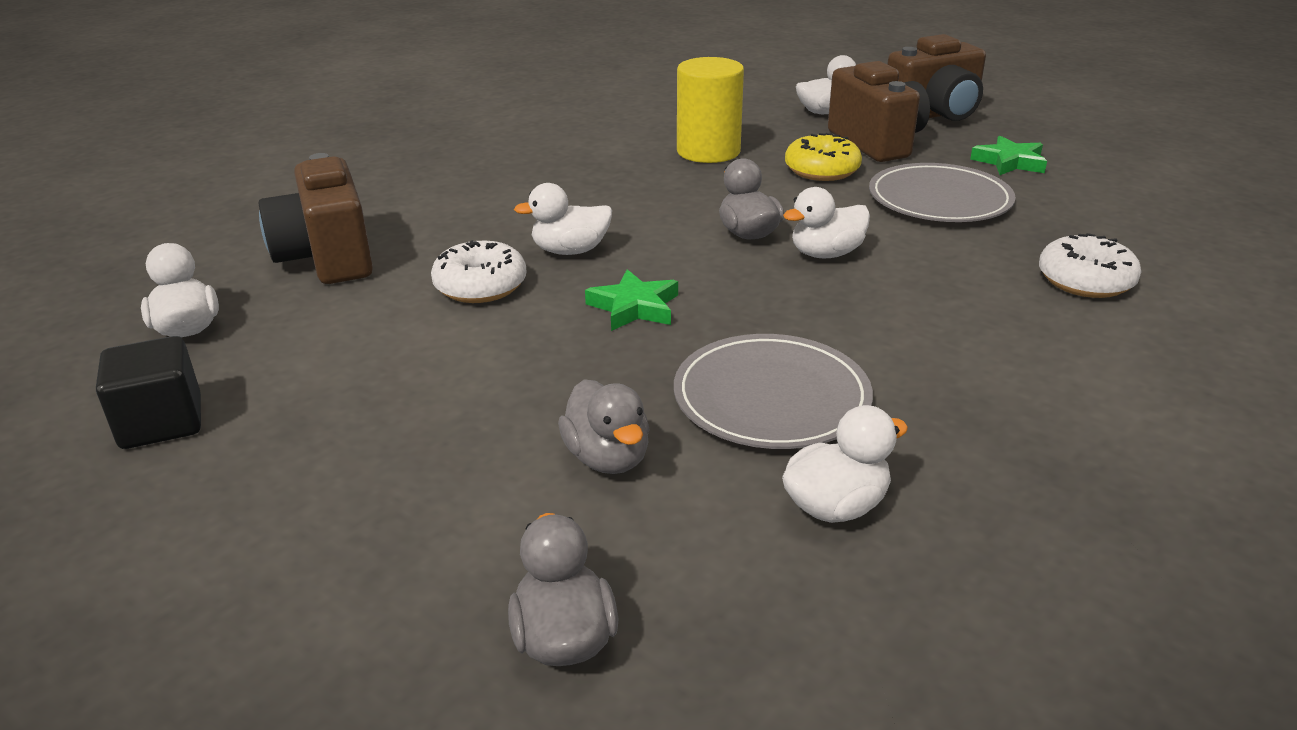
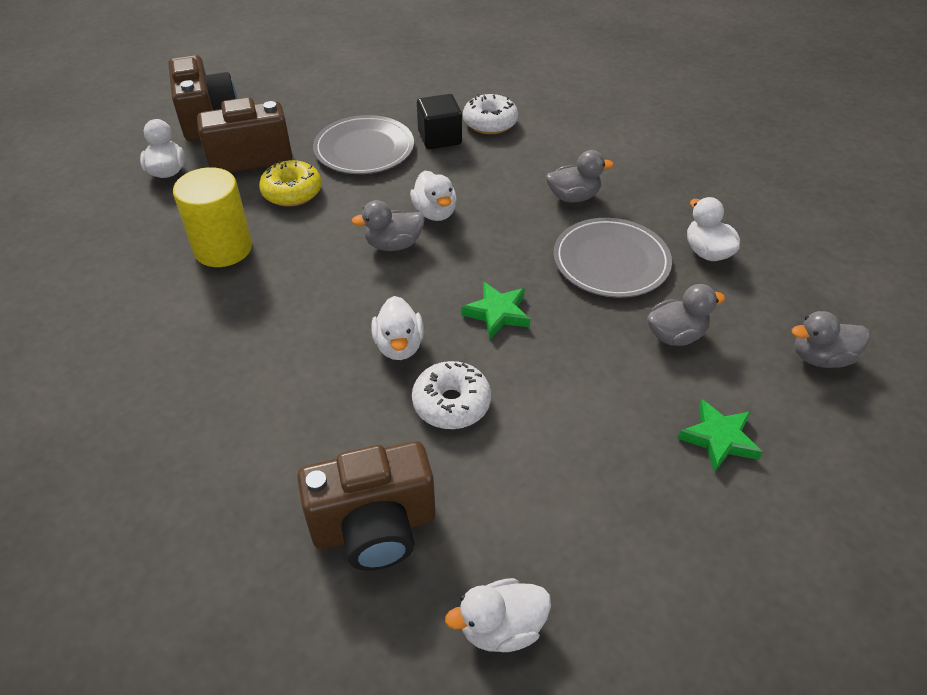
camera: 85 degrees left, 15 degrees up
(161, 423) = (654, 605): black cube -> black cube (439, 138)
(926, 361) = (573, 197): none -> grey duck
(1010, 162) = (313, 107): green star -> green star (719, 438)

